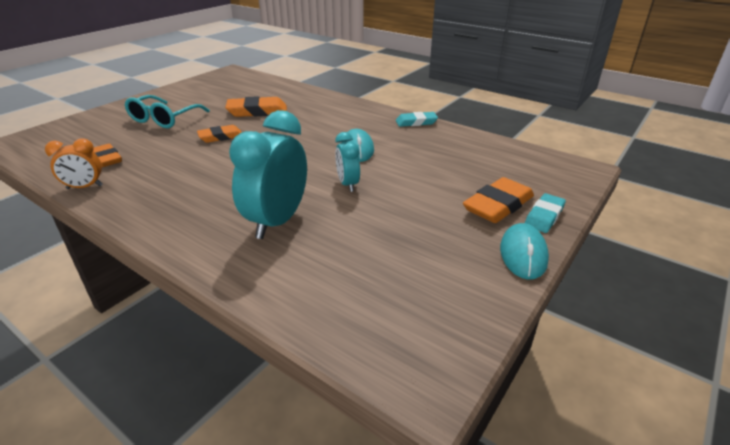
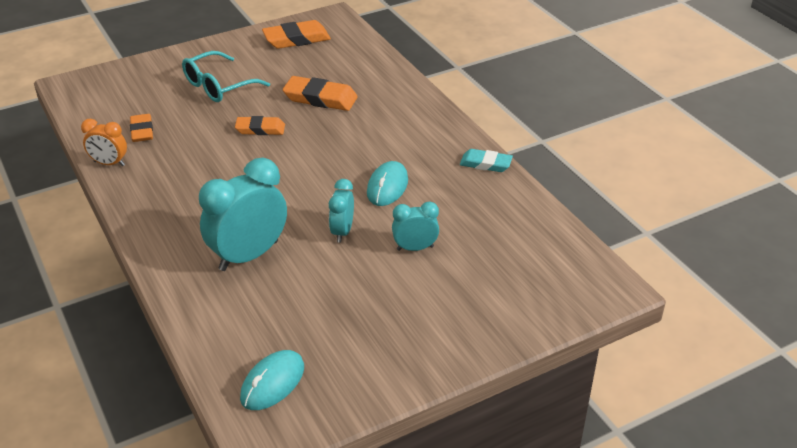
camera: 25 degrees right, 5 degrees up
(417, 180) = (415, 248): none -> turquoise clock
(498, 205) = (469, 304): orange eraser -> orange eraser (296, 39)
(523, 254) = (440, 364): turquoise mouse -> turquoise mouse (272, 383)
(544, 216) = (503, 332): turquoise eraser -> none

